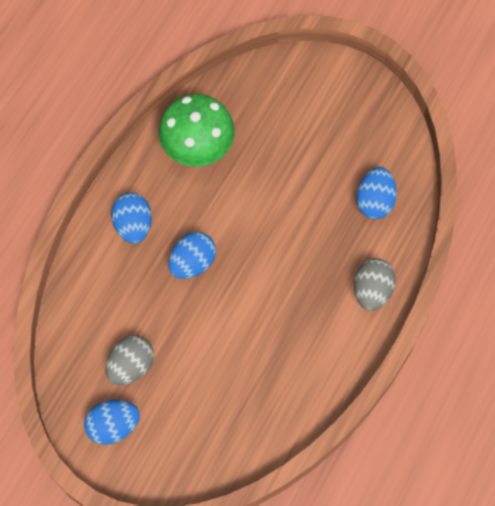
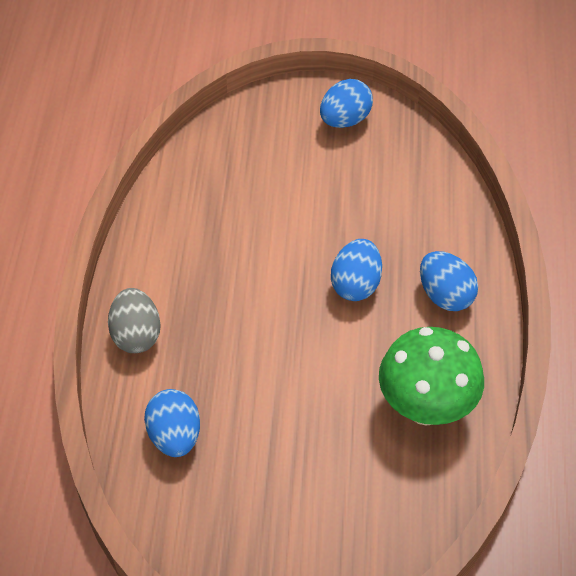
camera: 155 degrees right, 15 degrees down
(131, 365) = (360, 170): grey egg -> none

